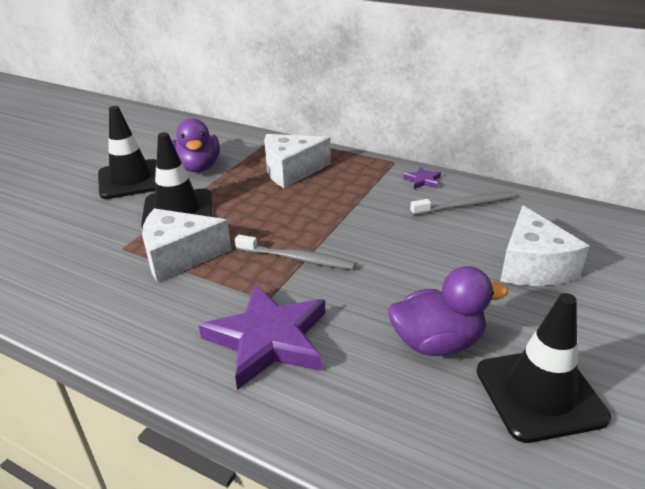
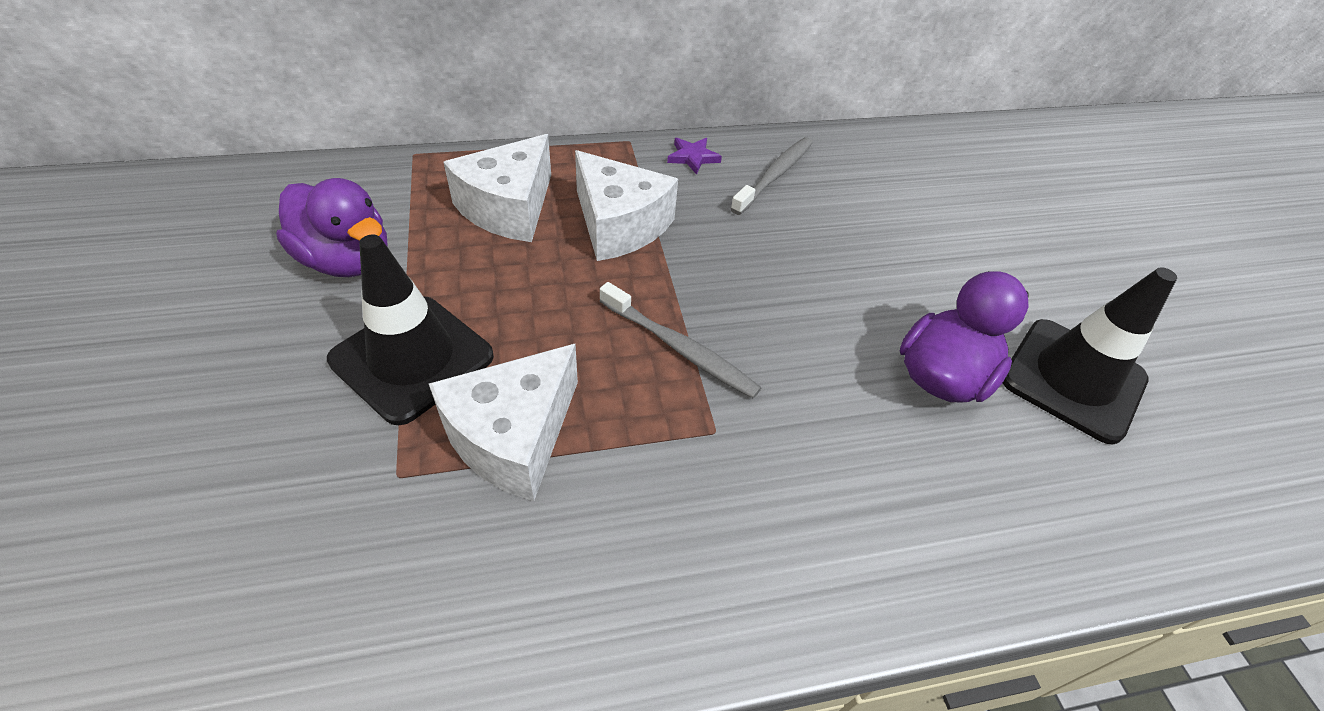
camera: 45 degrees left, 15 degrees up
(131, 180) = (244, 338): black traffic cone -> none
(268, 339) = (783, 489): purple star -> none
(297, 259) = (680, 348): grey toothbrush -> grey toothbrush turned 60 degrees clockwise
(532, 266) = (916, 228): white cheese -> white cheese (619, 225)

